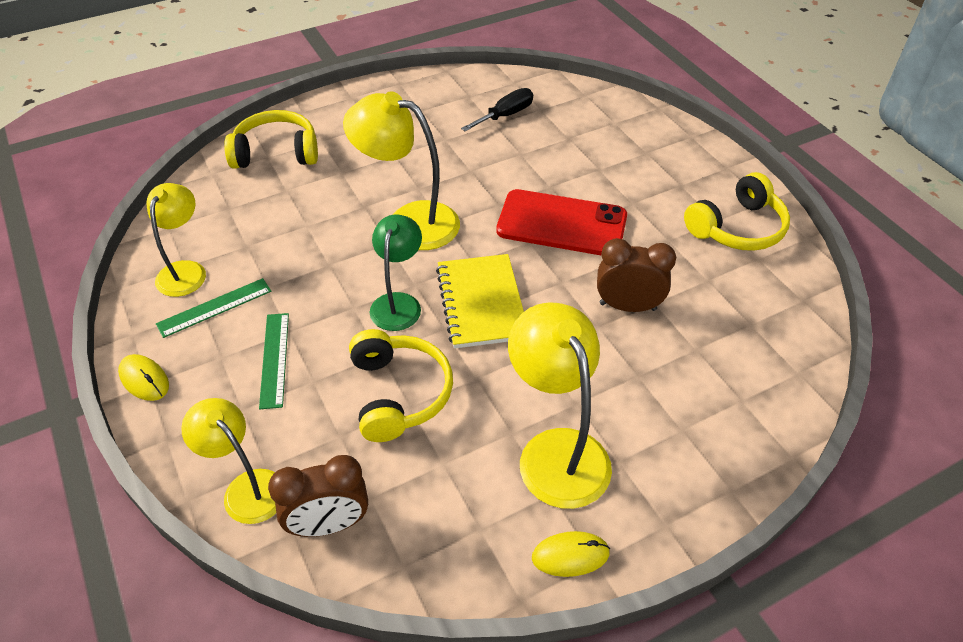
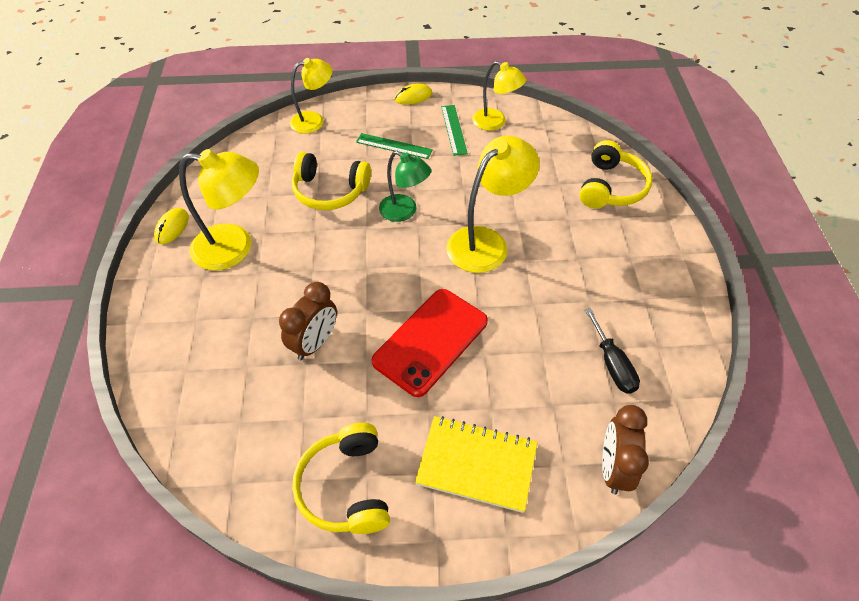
camera: 115 degrees right, 5 degrees up
(329, 524) = (269, 143): brown clock -> brown clock (613, 468)
(481, 303) = (376, 255): yellow notebook -> yellow notebook (476, 464)

